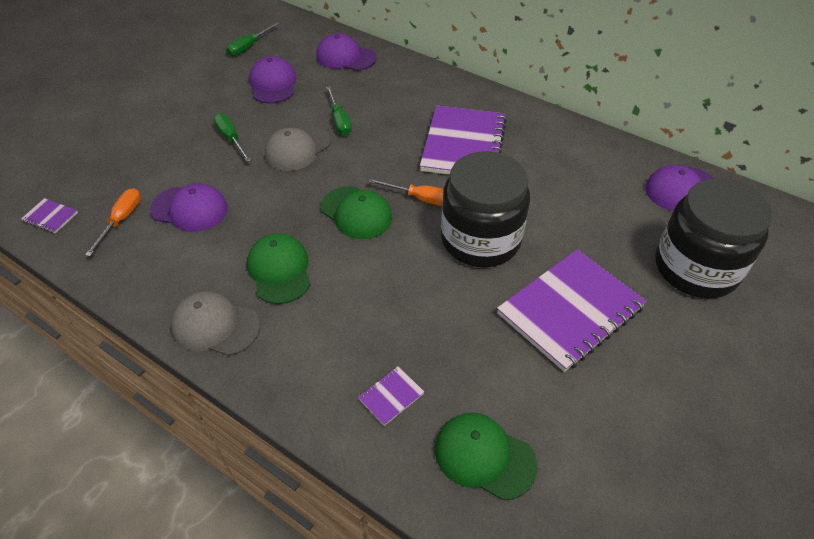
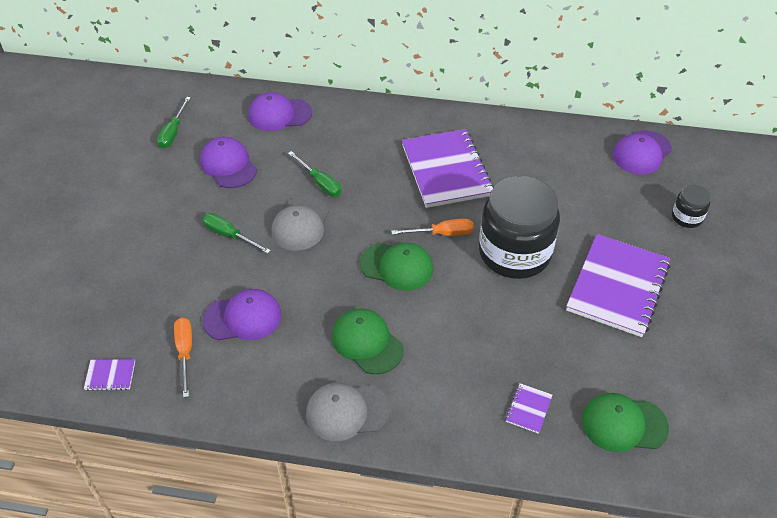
camera: 25 degrees left, 0 degrees up
(695, 268) = (687, 217): black jar -> black jar, size x0.45

